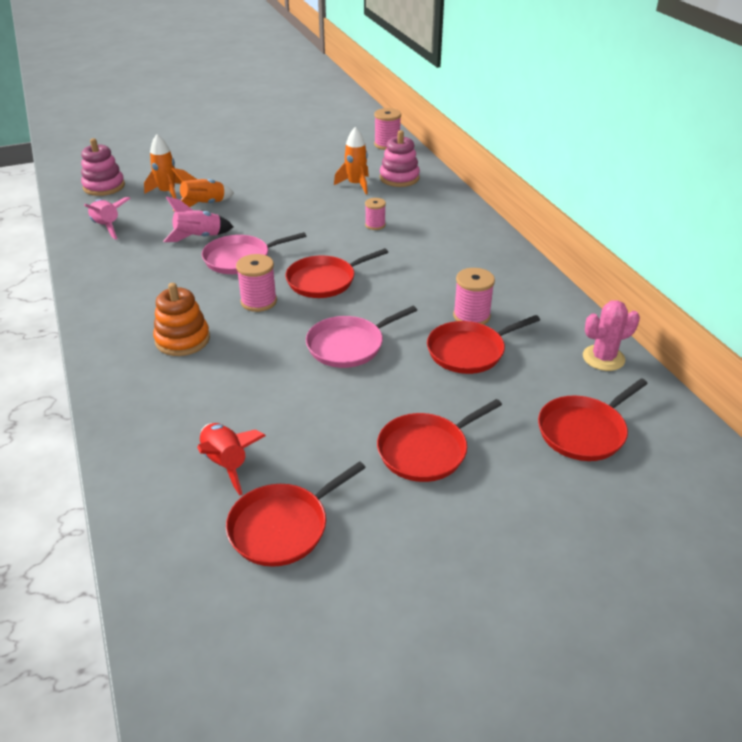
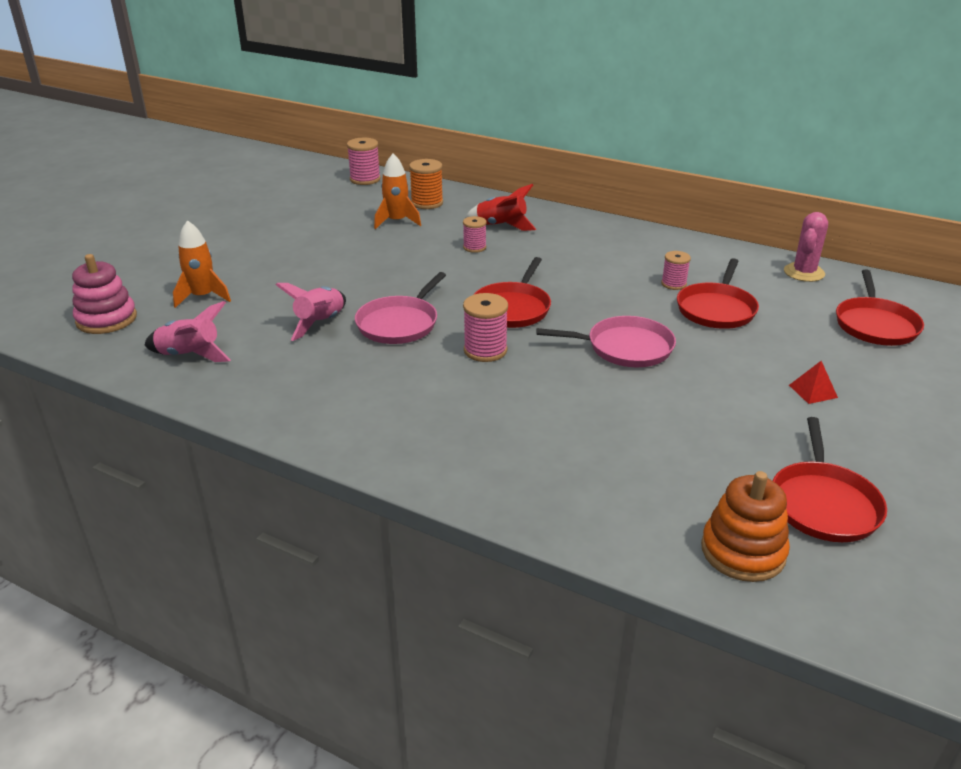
camera: 40 degrees left, 5 degrees down
(182, 340) = (474, 415): orange stacking toy -> orange stacking toy (743, 551)
(204, 205) = (270, 292): orange rocket -> none
(226, 463) = (698, 487): red rocket -> red rocket (501, 226)
(349, 345) = (625, 348): pink pan -> pink pan turned 105 degrees counterclockwise
(399, 178) = (427, 203): pink stacking toy -> orange spool
(426, 450) = (813, 391): red pan -> red pyramid
(471, 316) = (673, 284): pink spool -> pink spool, size x0.65

